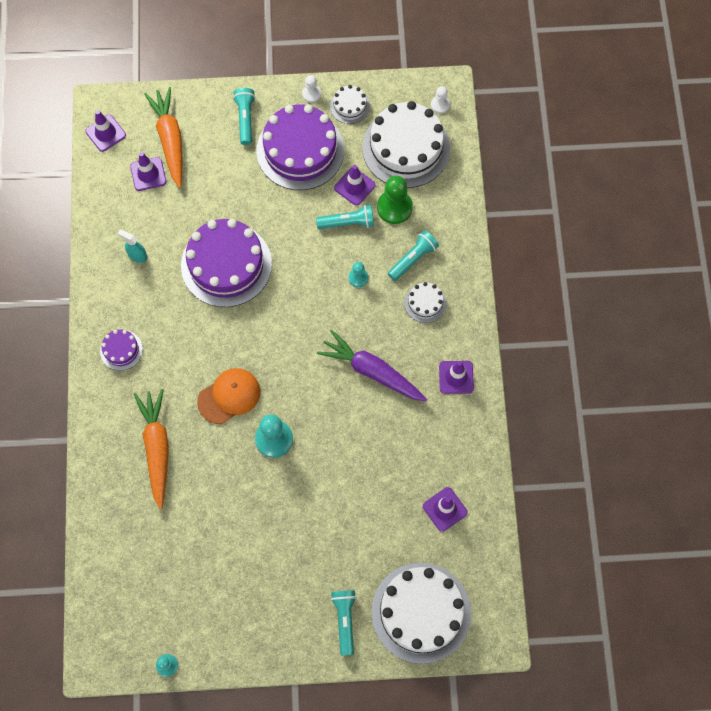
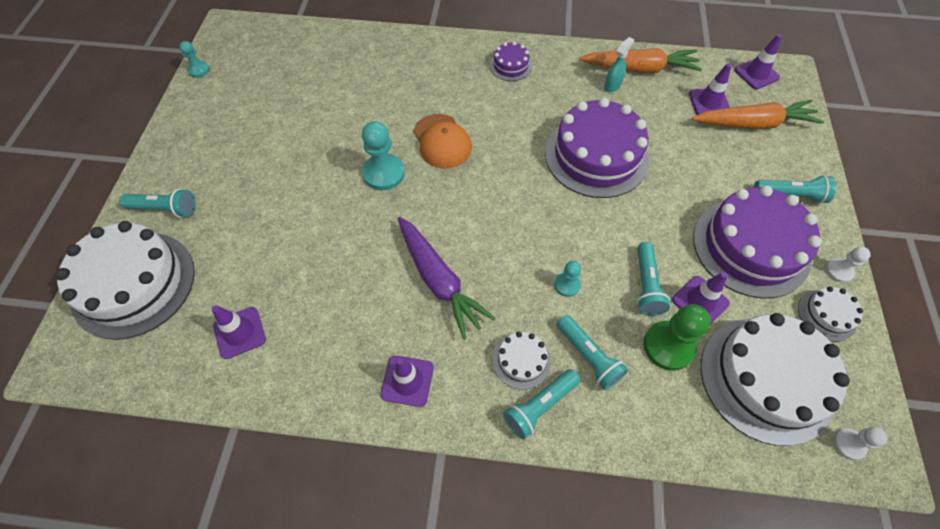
camera: 100 degrees right, 10 degrees down
(157, 448) = (403, 82): orange carrot -> orange carrot (639, 69)
(372, 371) = (439, 280): purple carrot -> purple carrot turned 105 degrees clockwise
(455, 287) = (539, 406): none -> turquoise flashlight

